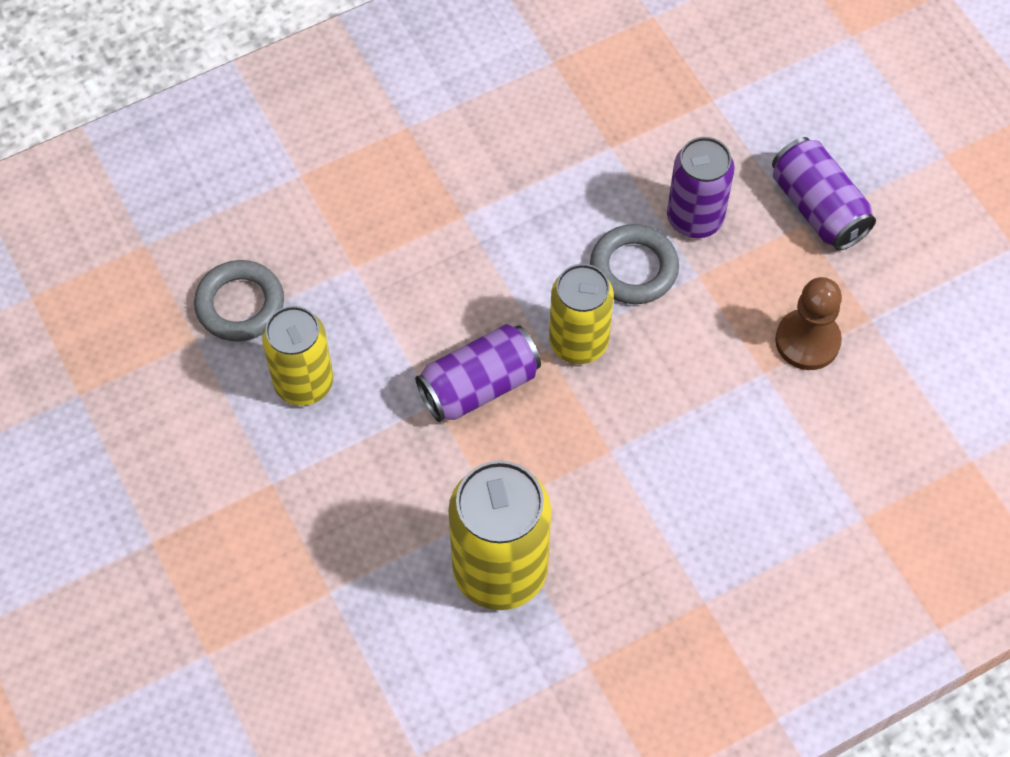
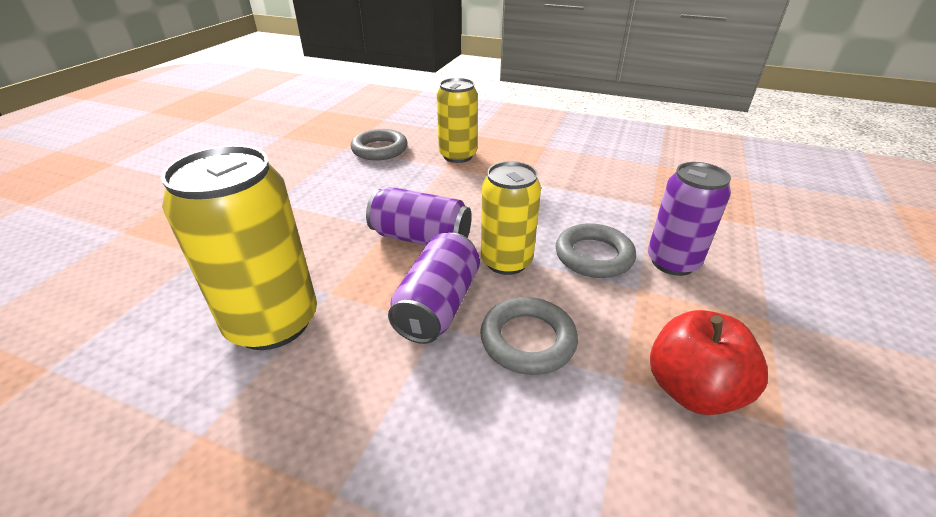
camera: 50 degrees right, 25 degrees down
(304, 383) = (352, 183): yellow can -> yellow can (458, 156)
(680, 402) = (528, 340): none -> grey ring
(807, 341) = (692, 389): brown pawn -> red apple
(818, 208) = (796, 319): purple can -> purple can (438, 305)

